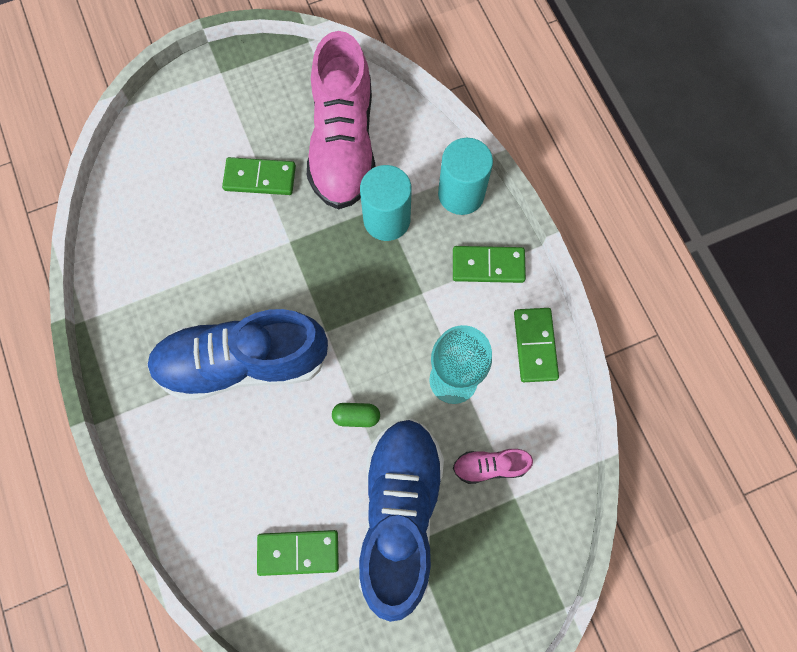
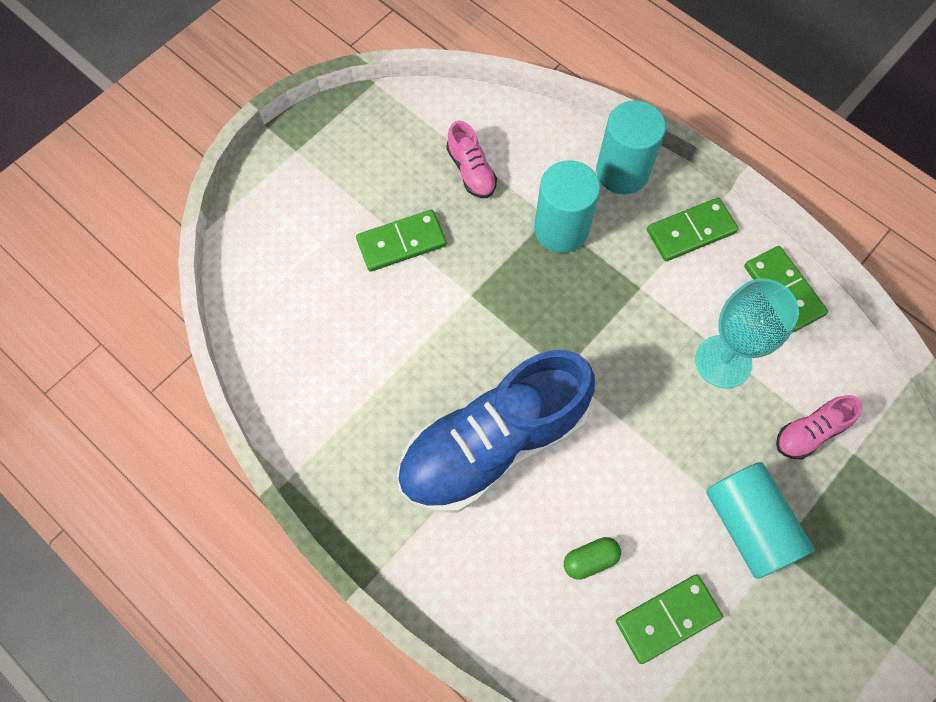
camera: 25 degrees left, 5 degrees down
(343, 144) = (471, 171): pink shoe -> pink shoe, size x0.42
(356, 416) = (646, 445): green capsule -> green capsule (590, 560)
(400, 513) = (749, 525): blue shoe -> turquoise cylinder

